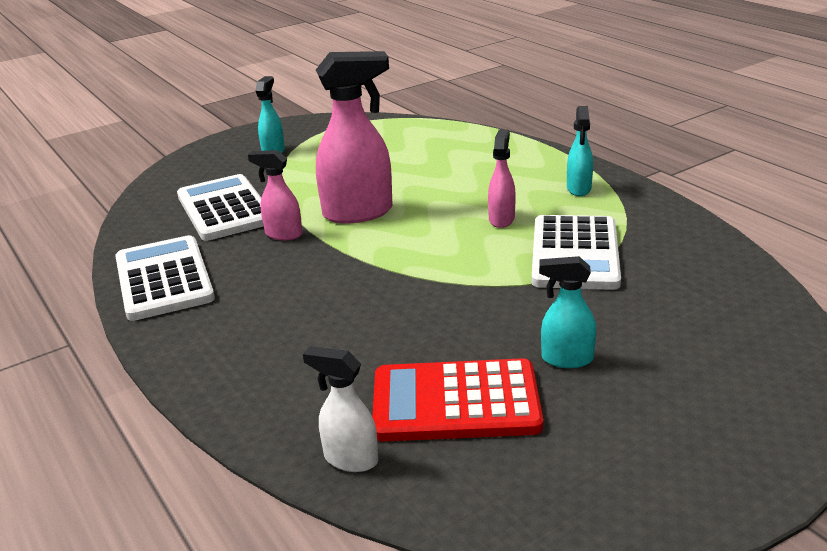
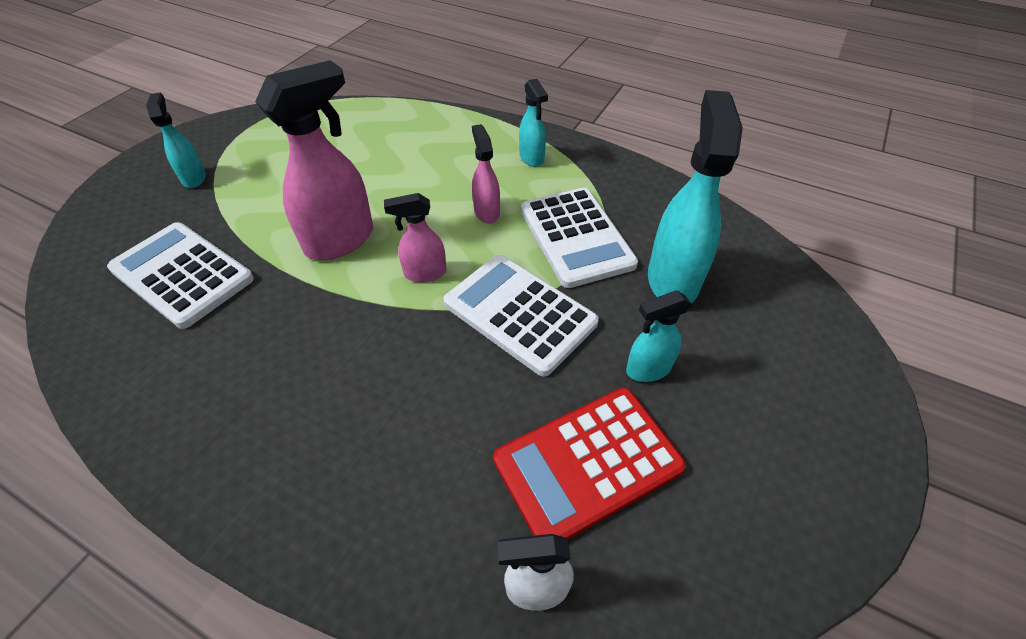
camera: 30 degrees left, 20 degrees up
(164, 279) = (165, 404): white calculator -> white calculator (519, 313)
(283, 234) = (274, 293): pink spray bottle -> pink spray bottle (424, 273)
(650, 304) = (672, 279): none -> turquoise spray bottle

